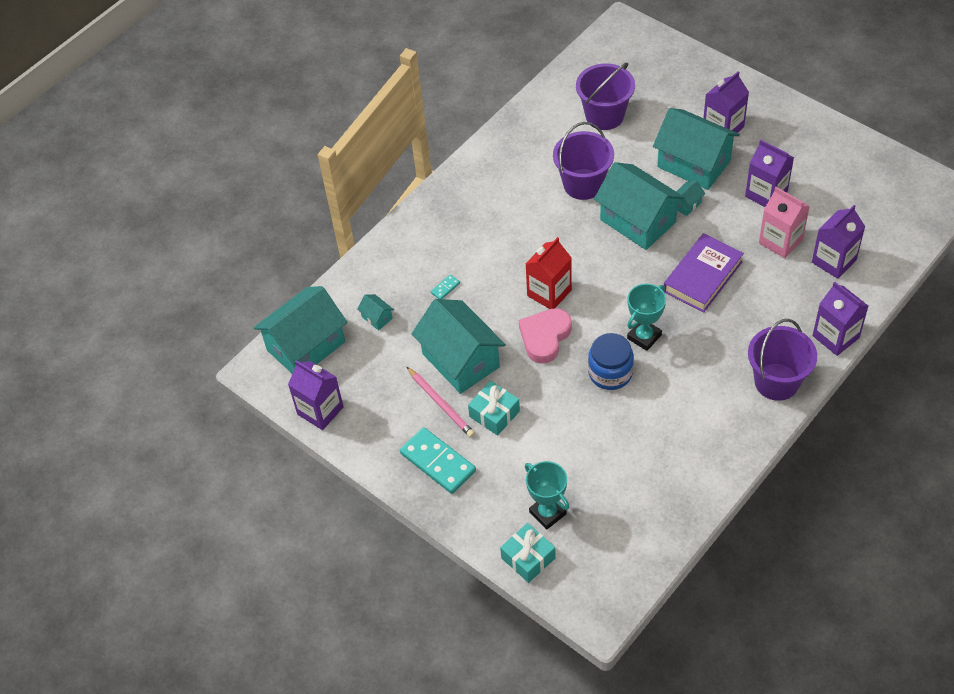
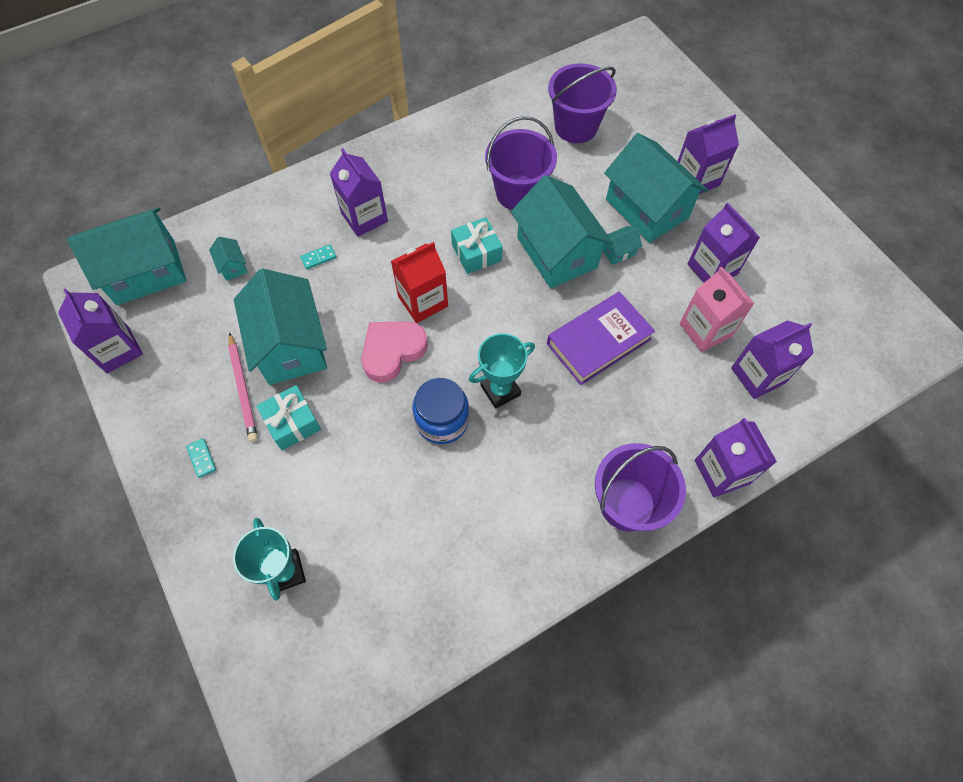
camera: 15 degrees right, 10 degrees up
(437, 462) = (201, 458): turquoise domino -> turquoise domino, size x0.43
(465, 244) = (364, 217): none -> purple carton
(528, 558) = (234, 623): turquoise gift -> turquoise gift (476, 253)

